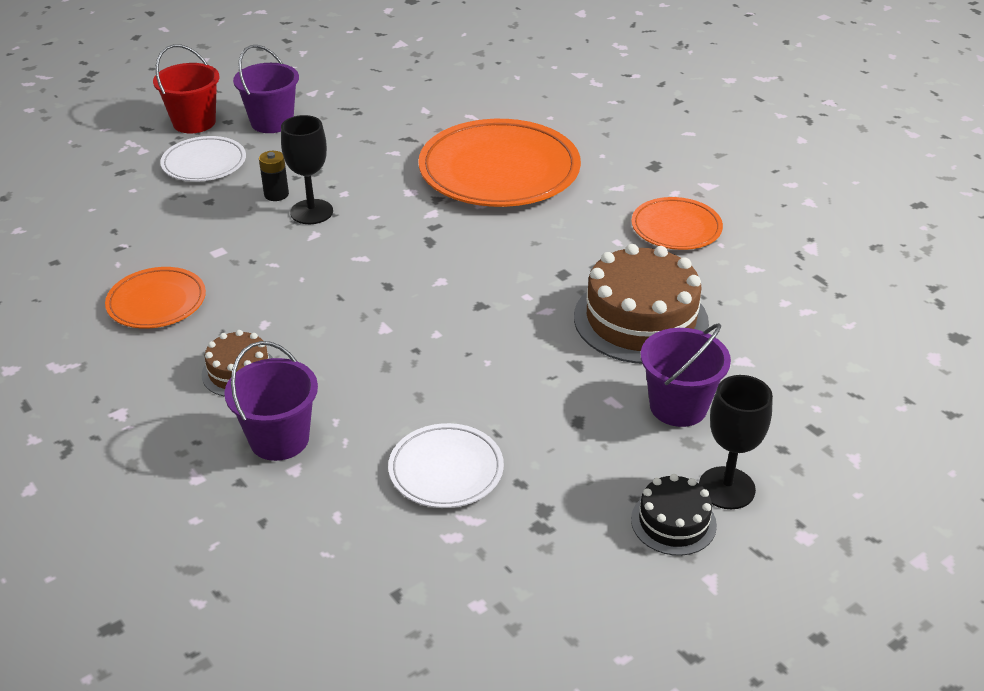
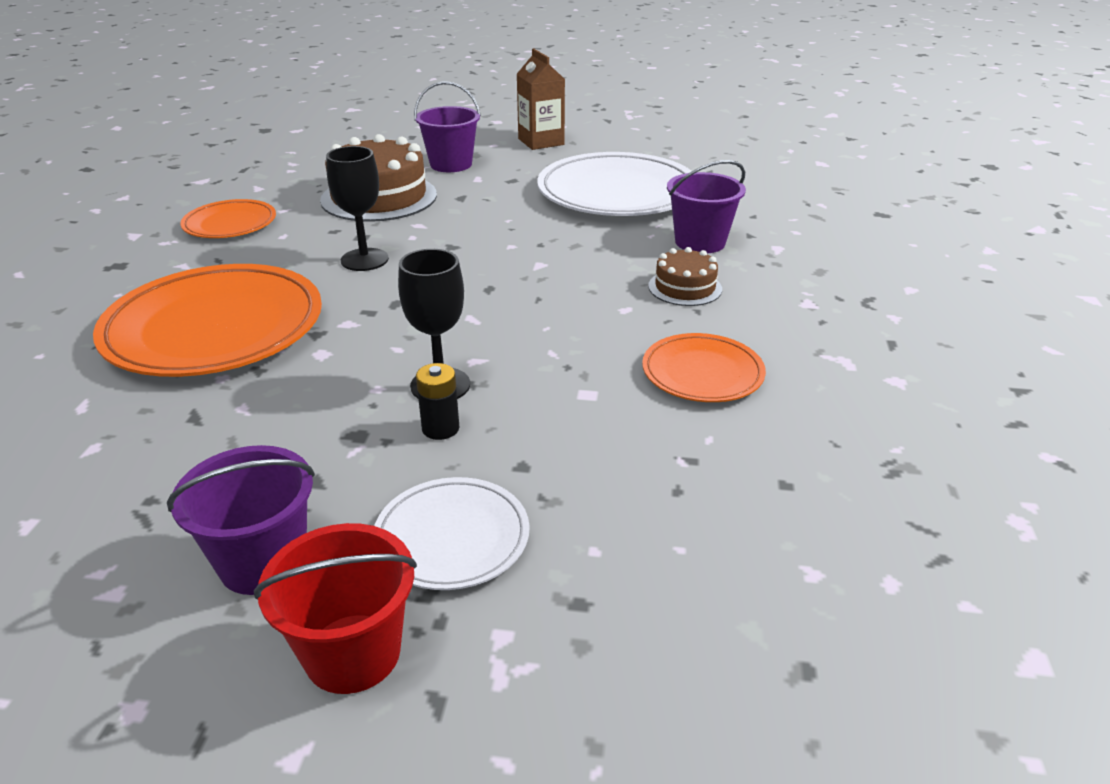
camera: 135 degrees left, 5 degrees down
(446, 470) = (617, 193): white plate -> white plate, size x1.90
(673, 522) = (541, 142): black cake -> brown carton
(726, 488) = (495, 140): black goblet -> black goblet (364, 260)

